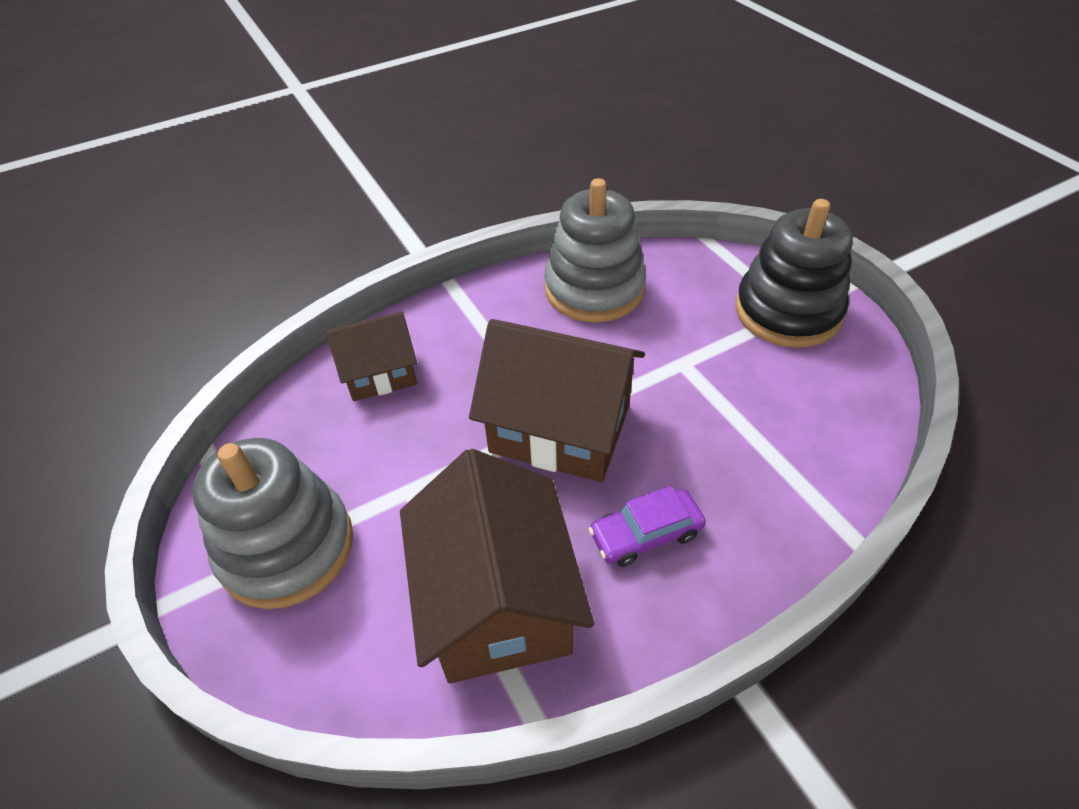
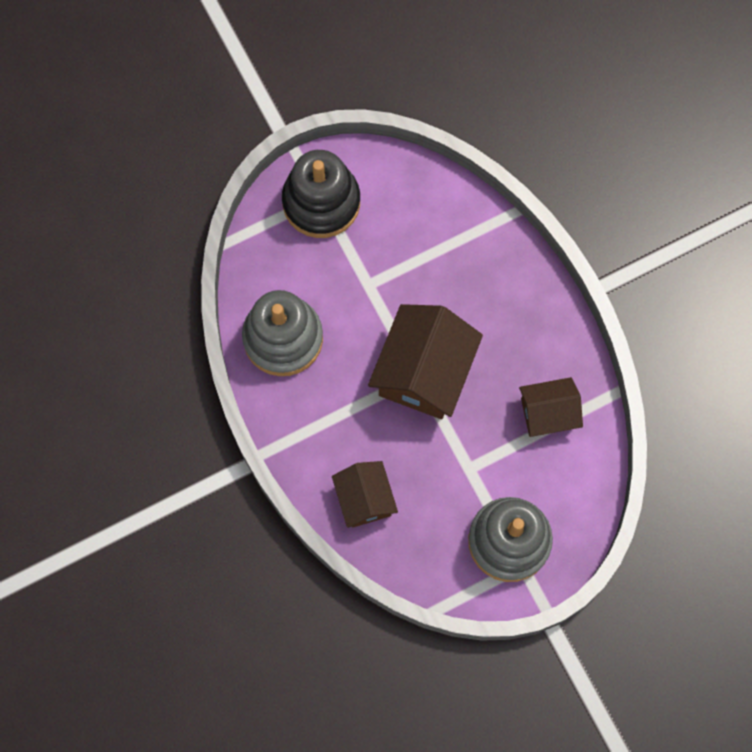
camera: 90 degrees left, 25 degrees up
(497, 601) = (548, 413): brown house -> brown house, size x0.59
(646, 534) = (506, 327): purple car -> none

